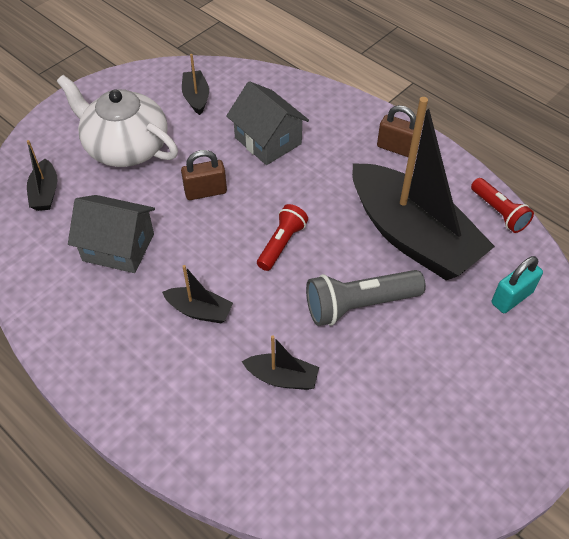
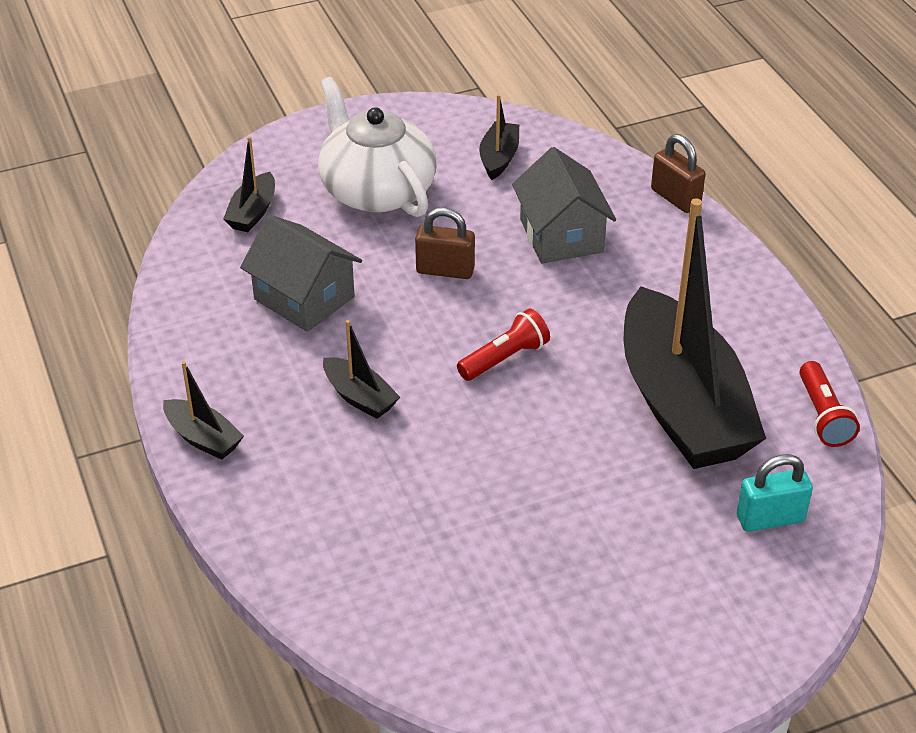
camera: 25 degrees right, 10 degrees down
(282, 377) = (415, 500): black boat -> black boat (203, 438)
(359, 305) = (560, 458): grey flashlight -> none
(397, 148) = (731, 296): brown padlock -> brown padlock (675, 198)

